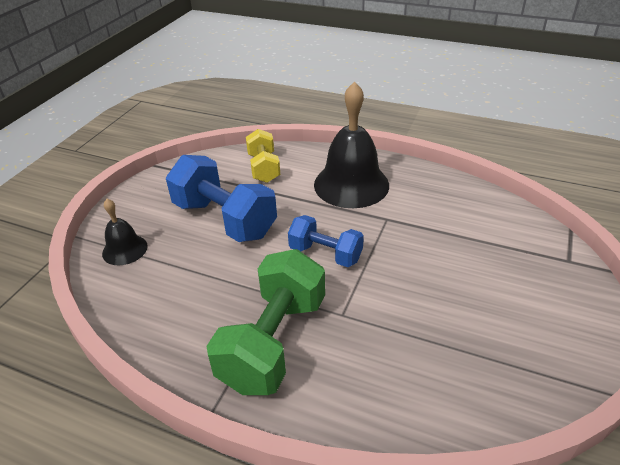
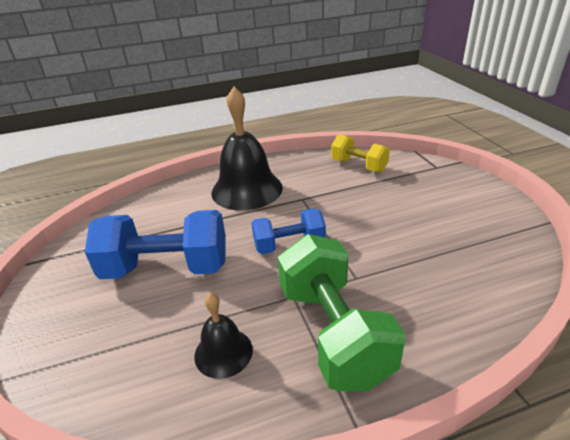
camera: 40 degrees left, 5 degrees down
(125, 249) = (83, 355): black bell -> black bell (223, 352)
(263, 168) = (155, 212): yellow dumbbell -> yellow dumbbell (358, 166)

